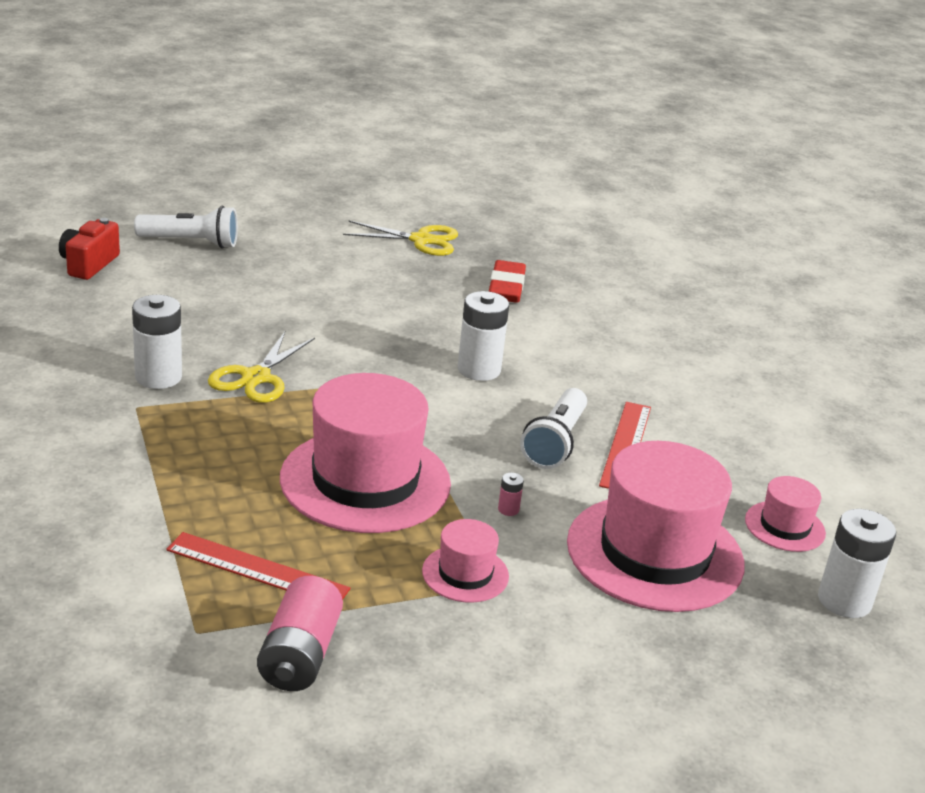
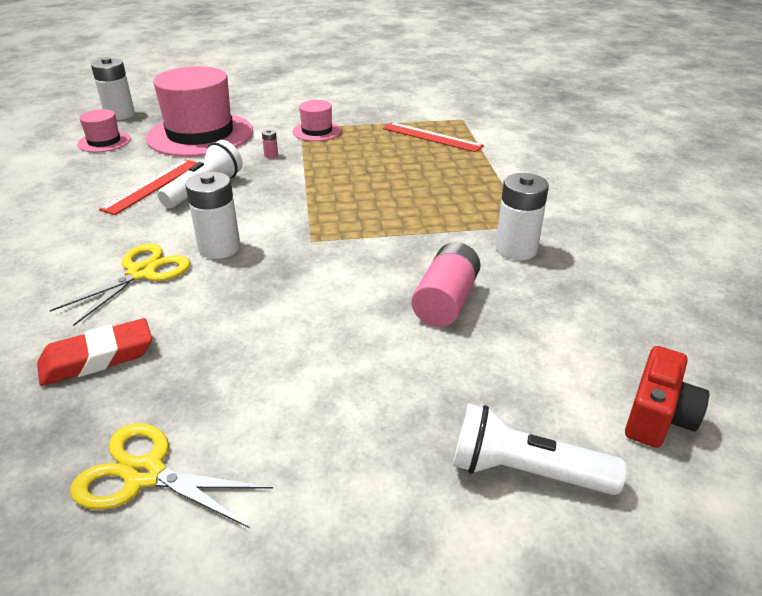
camera: 165 degrees left, 5 degrees up
(256, 377) = (429, 246): yellow scissors -> yellow scissors (142, 273)
(299, 655) = (412, 111): pink battery -> pink battery (446, 301)
(365, 481) = (357, 172): pink hat -> none
(506, 287) = (97, 358): red eraser -> red eraser turned 45 degrees clockwise

